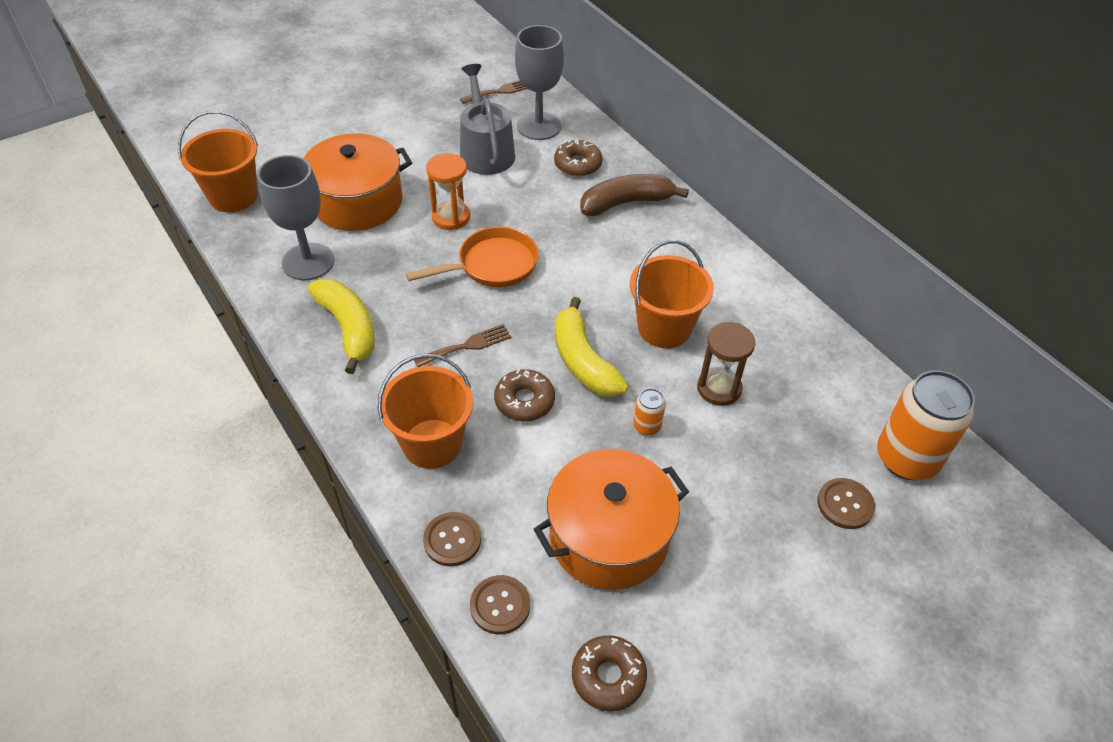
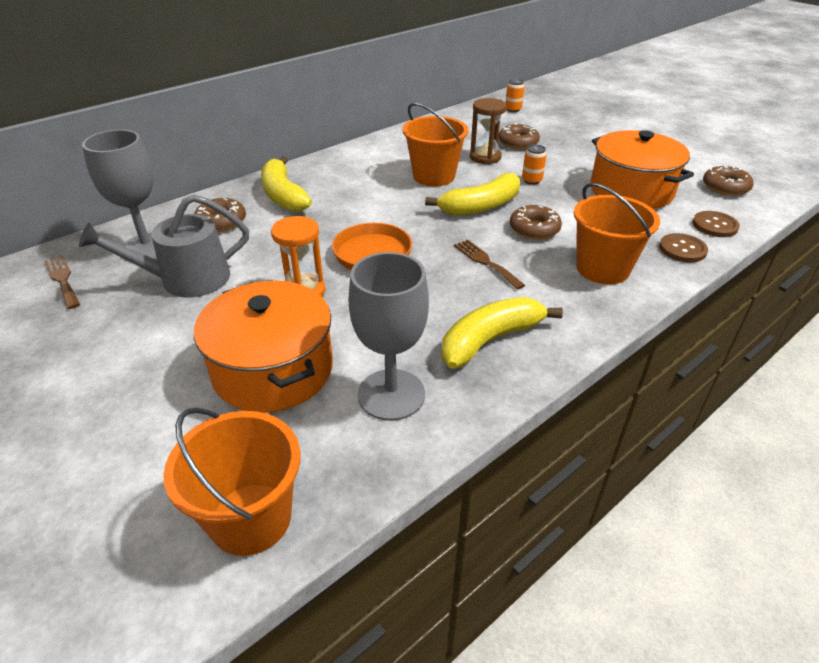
camera: 95 degrees left, 10 degrees down
(626, 203) = (283, 195): brown banana -> yellow banana
(769, 436) = (518, 143): none -> brown donut
(845, 504) = (555, 125): brown button -> none
(906, 458) = (513, 109): orange can -> orange can, size x0.45

